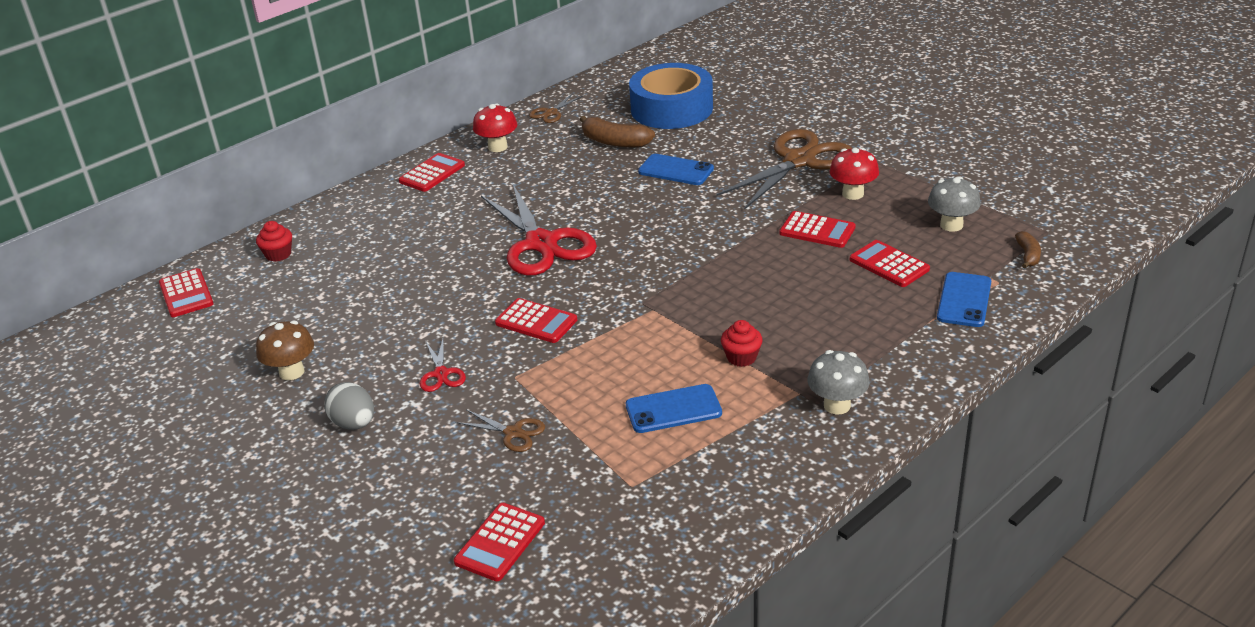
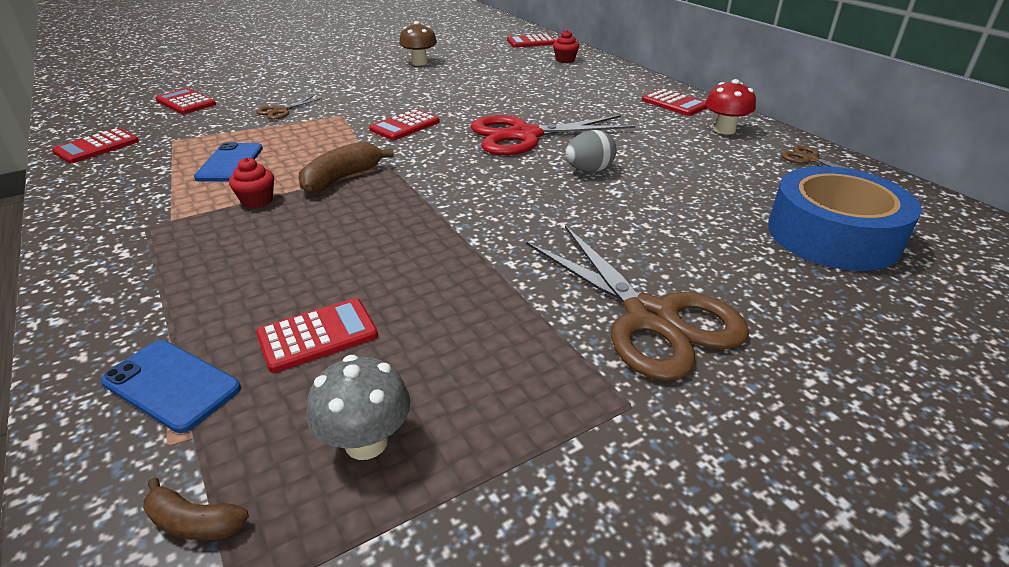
camera: 100 degrees right, 0 degrees up
(354, 423) = (348, 74): grey egg -> grey egg (589, 170)
(441, 374) = (372, 96): red scissors -> none
(615, 142) = (730, 187): brown banana -> brown banana (342, 178)
(676, 170) = (648, 215): blue phone -> none
(817, 230) = (445, 292): red calculator -> red calculator (97, 147)
(837, 405) = (127, 236): grey mushroom -> none
(853, 194) = (527, 349): red mushroom -> none

